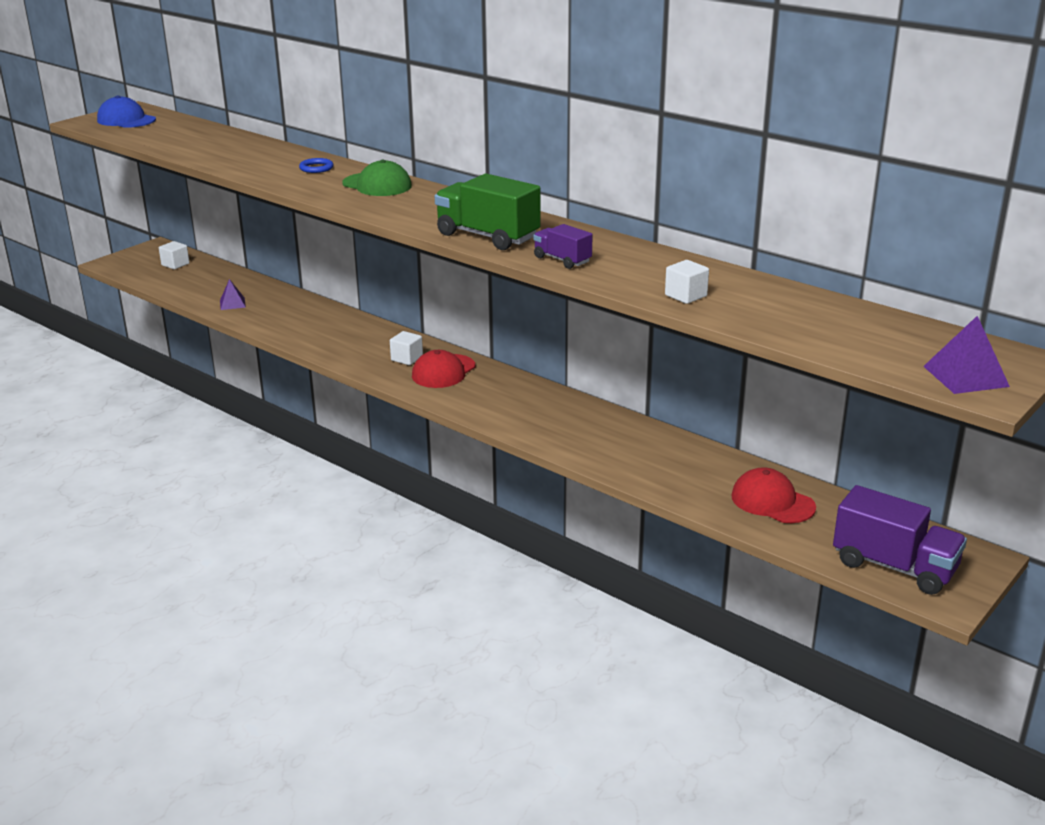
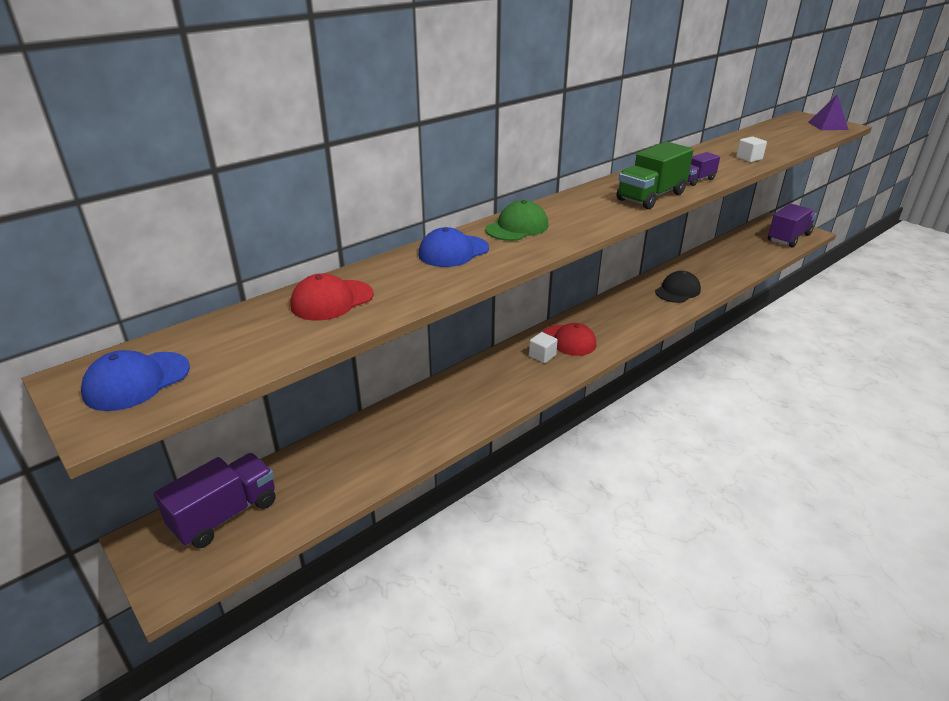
camera: 80 degrees left, 5 degrees up
(175, 264) = (225, 515): white cube -> purple truck
(232, 303) = (380, 460): purple pyramid -> none
(316, 168) = (453, 251): blue ring -> blue cap
(605, 443) = (677, 291): none -> black cap
(772, 501) = (736, 254): red cap -> red cap (332, 300)

